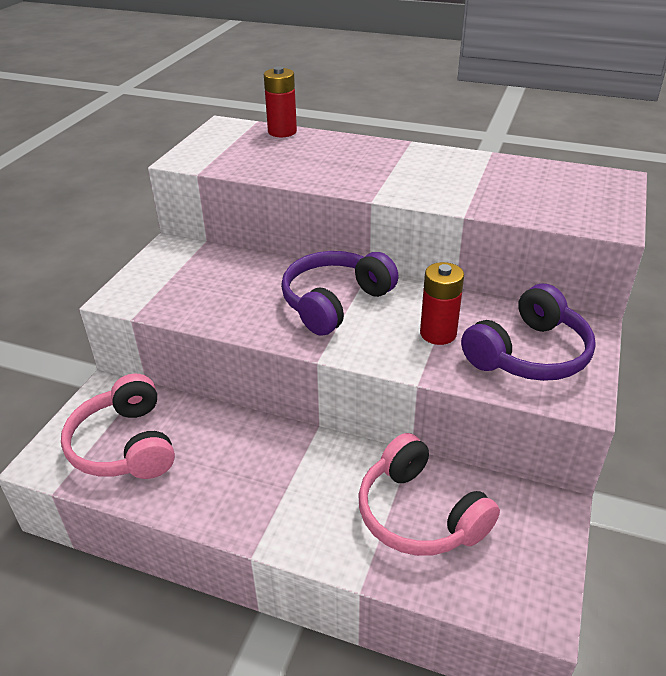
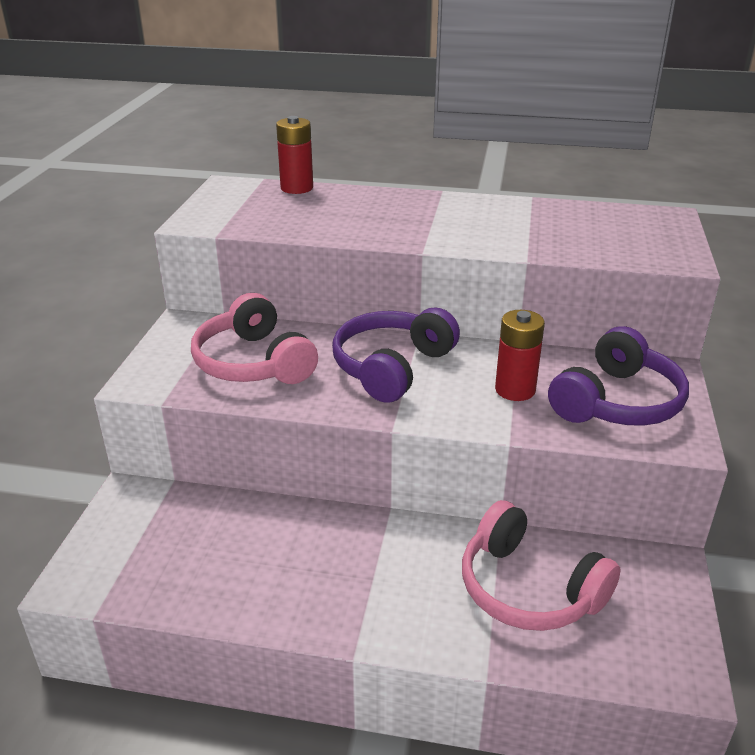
camera: 10 degrees left, 5 degrees down
(125, 445) = (169, 553): pink headphones -> pink headphones (253, 363)

